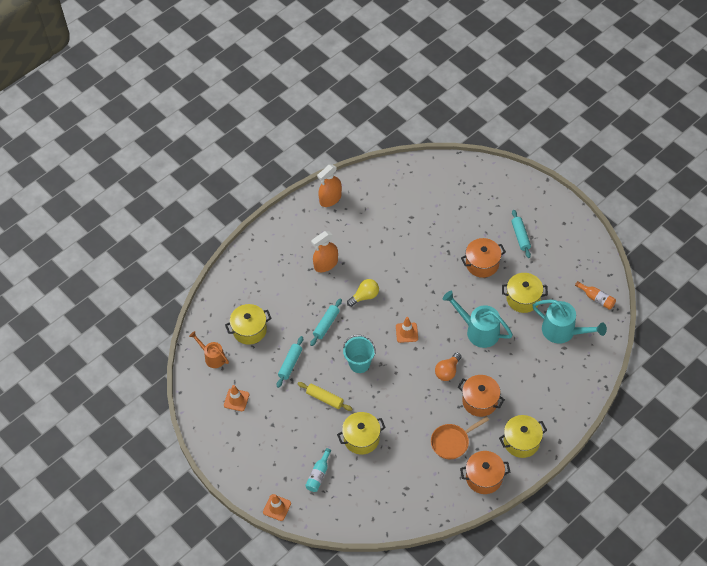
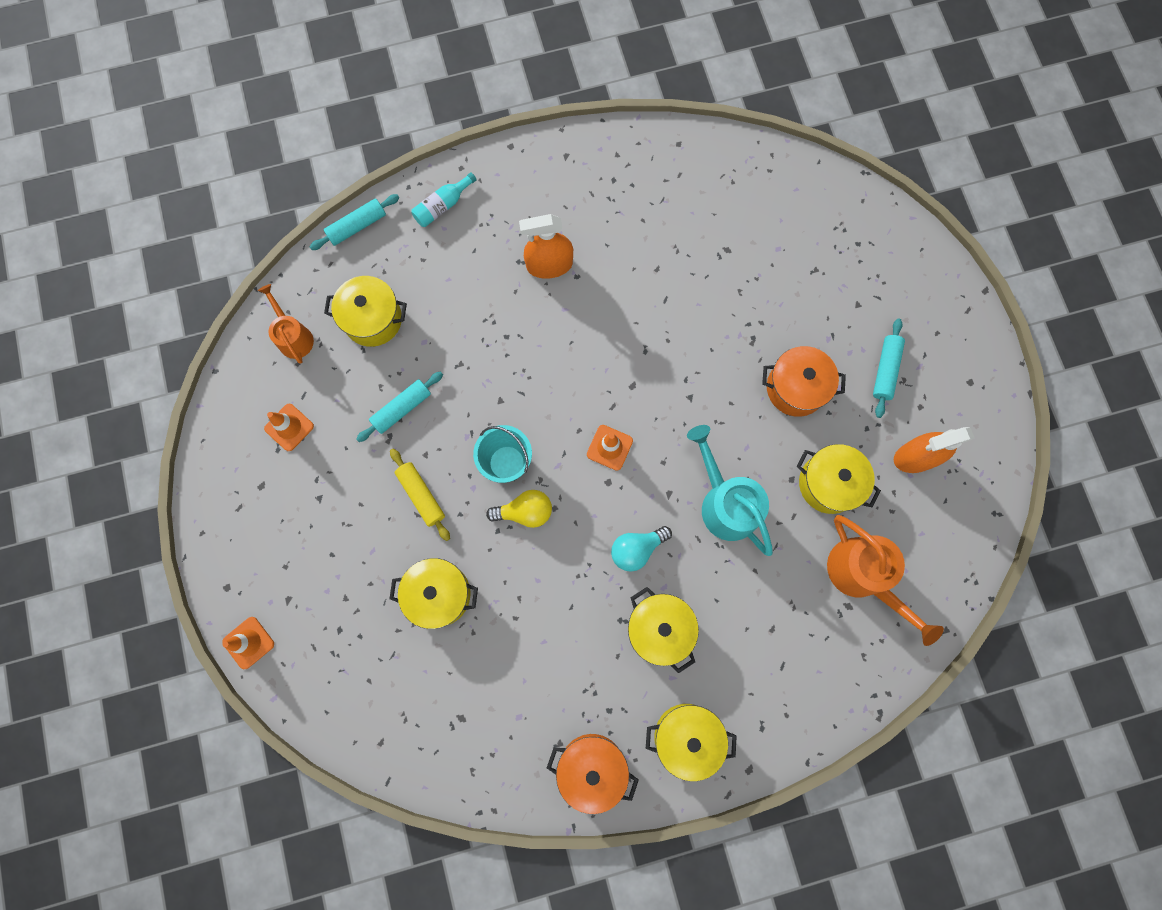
camera: 25 degrees right, 20 degrees up
(318, 474) = (341, 621): turquoise bottle -> turquoise bottle (443, 206)
(326, 324) = (493, 369): turquoise rolling pin -> turquoise rolling pin (357, 226)
(330, 199) = (617, 156): orange spray bottle -> orange spray bottle (916, 457)
(365, 296) = (579, 351): yellow light bulb -> yellow light bulb (525, 512)
(447, 371) = (636, 549): orange light bulb -> turquoise light bulb
(452, 442) = (576, 677): orange pan -> none
(480, 401) = (659, 629): orange pot -> yellow pot
(563, 331) = (863, 576): turquoise watering can -> orange watering can
(596, 298) = (951, 545): orange bottle -> none

